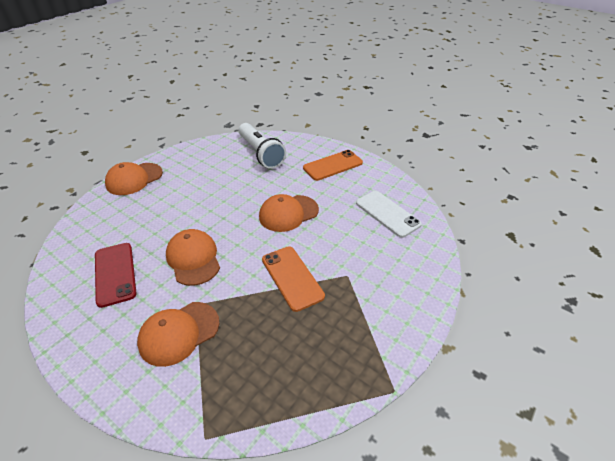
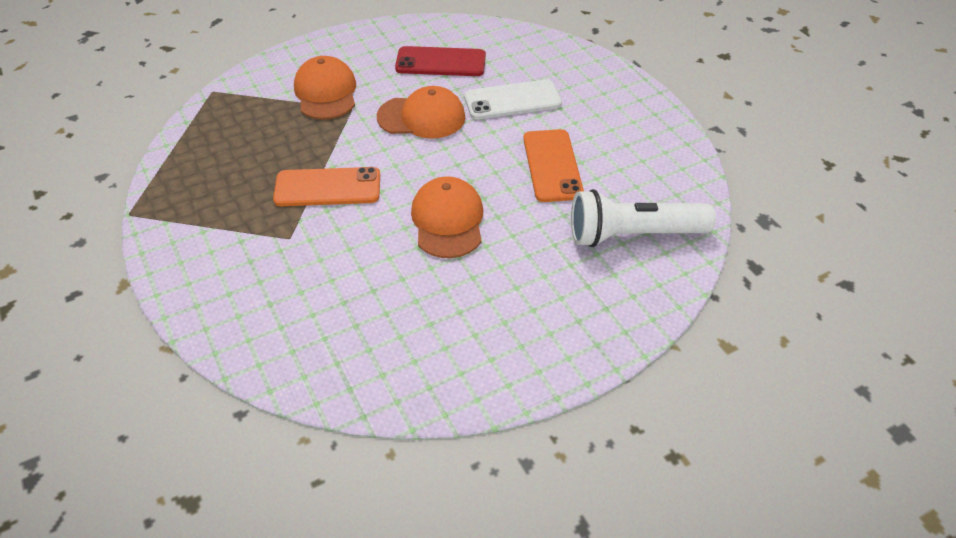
camera: 115 degrees right, 5 degrees up
(134, 179) = (622, 90): orange cap -> none
(333, 165) = (543, 322): orange phone -> orange phone (552, 165)
(387, 213) = (366, 339): white phone -> white phone (512, 100)

